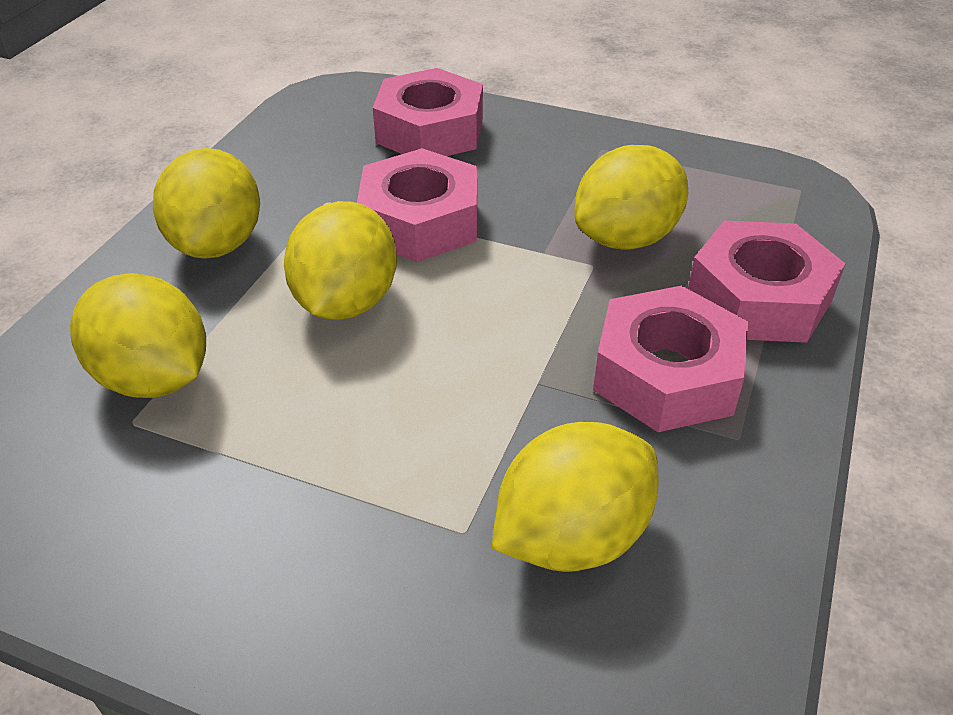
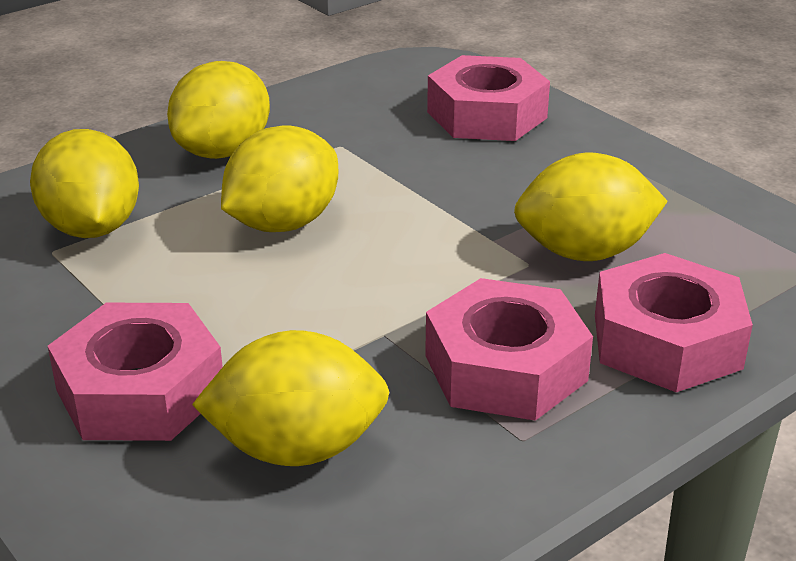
camera: 30 degrees right, 10 degrees down
(420, 221) = (405, 183): pink nut -> pink nut (141, 391)

